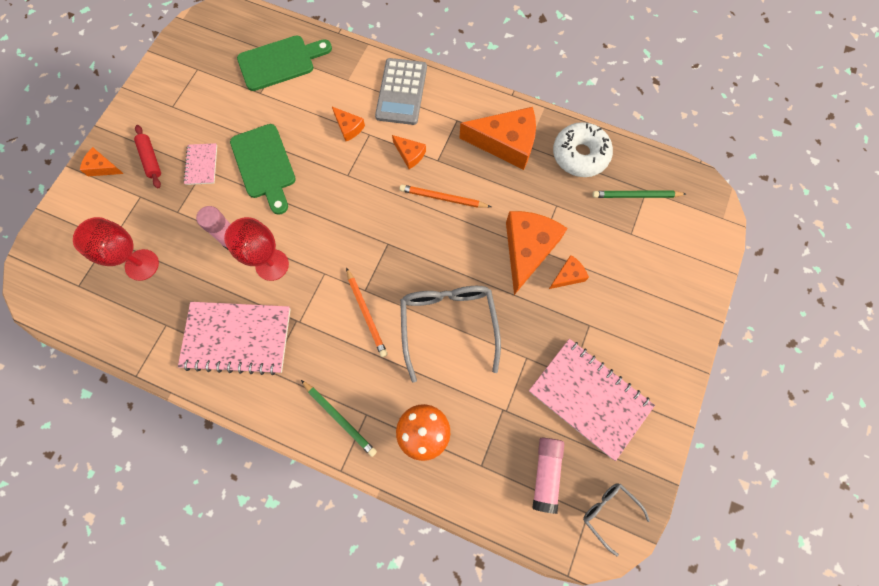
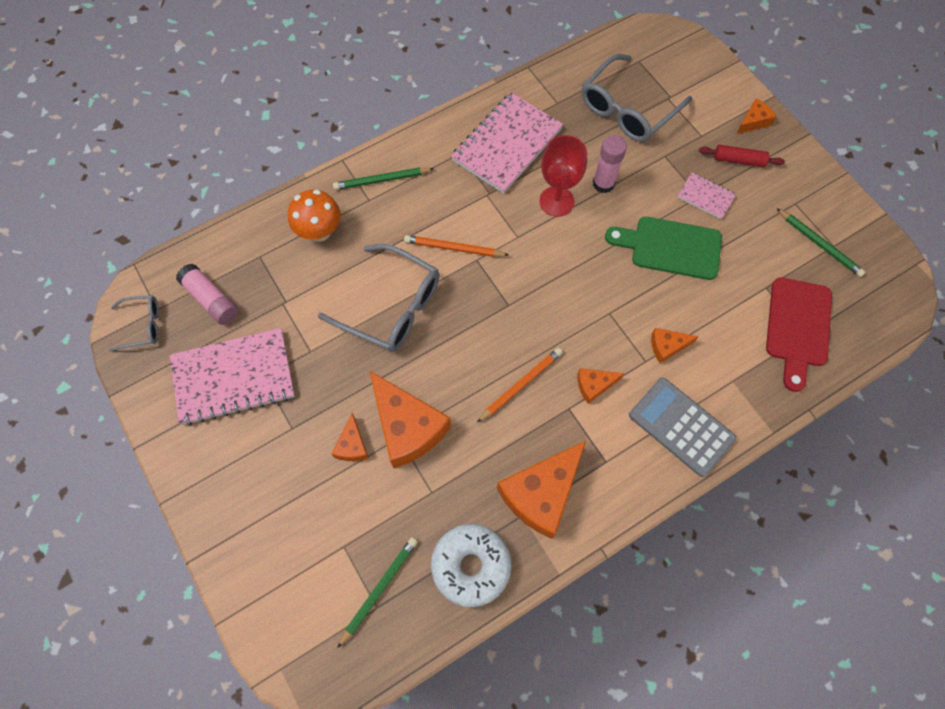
camera: 125 degrees right, 5 degrees down
(142, 265) = (627, 109): red goblet -> grey glasses
(201, 77) = (819, 244): none -> green pencil
(280, 62) = (798, 327): green cutting board -> red cutting board

